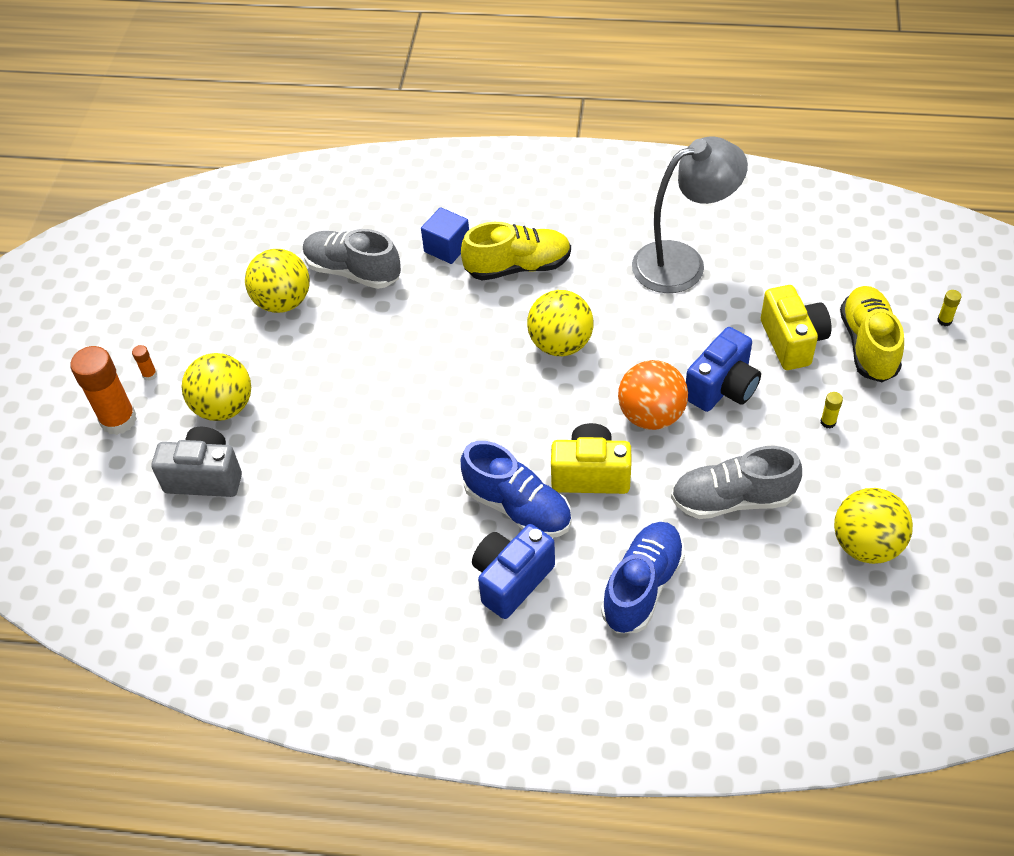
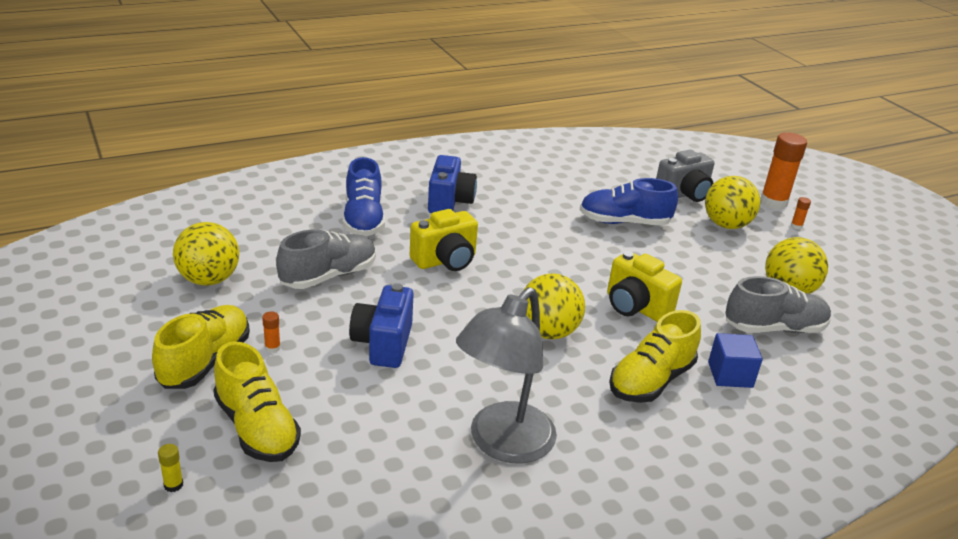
camera: 140 degrees right, 20 degrees down
(517, 507) = (479, 232): blue shoe -> blue shoe (624, 222)
(651, 415) = (429, 307): orange ball -> none
(792, 341) = (339, 404): yellow camera -> yellow camera (635, 307)
(828, 422) = (272, 348): yellow glue stick -> orange glue stick
(895, 429) = (205, 361): none -> yellow shoe

